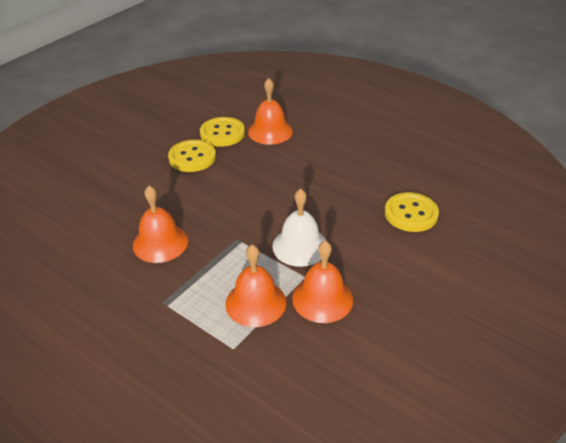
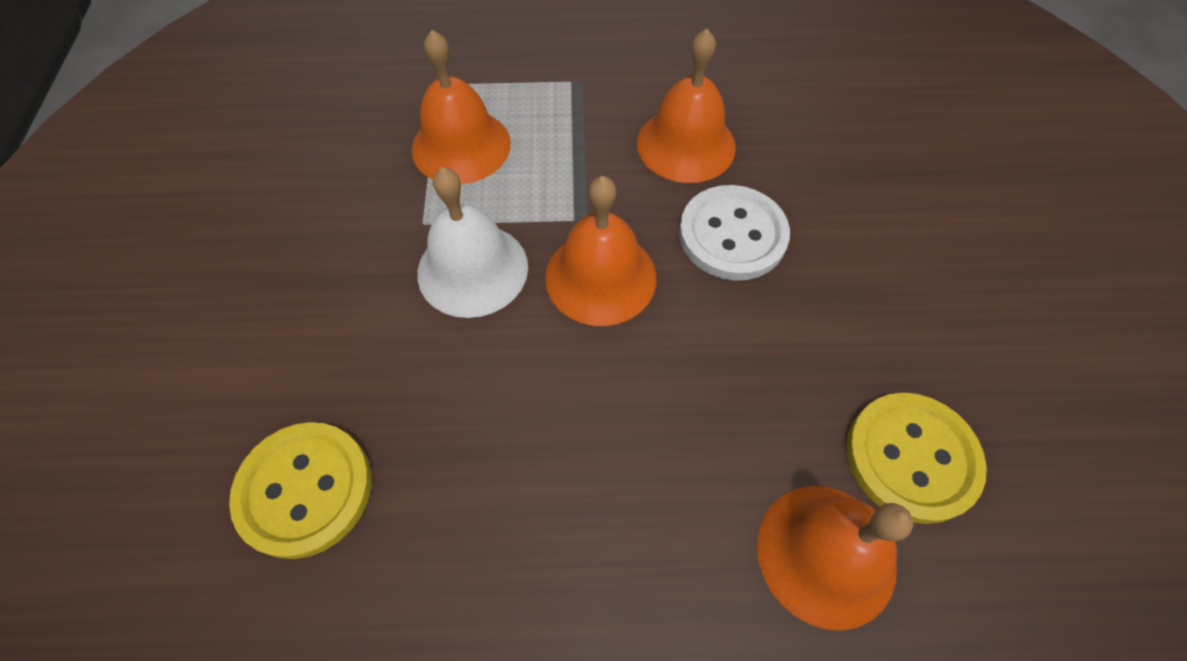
camera: 140 degrees right, 20 degrees up
(191, 203) = (732, 235): none -> white button
(192, 157) = (869, 337): yellow button -> none
(322, 299) = (369, 204): orange bell -> orange bell (600, 277)

